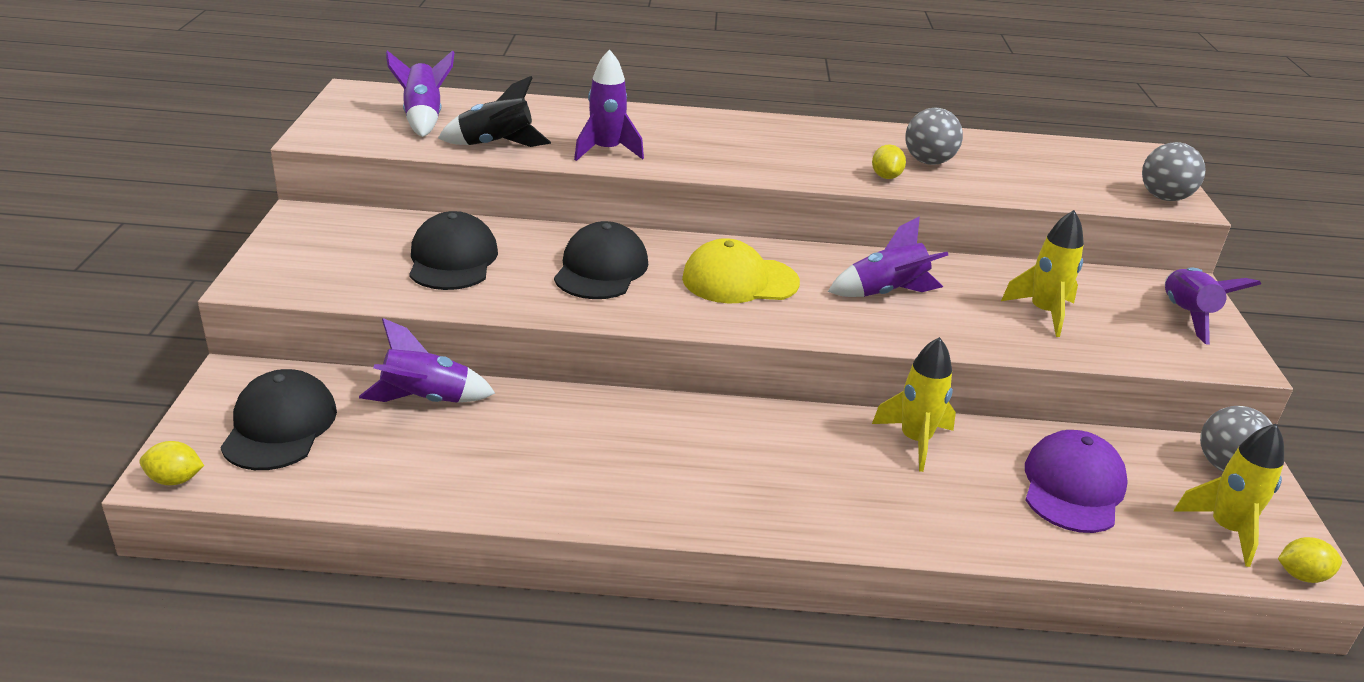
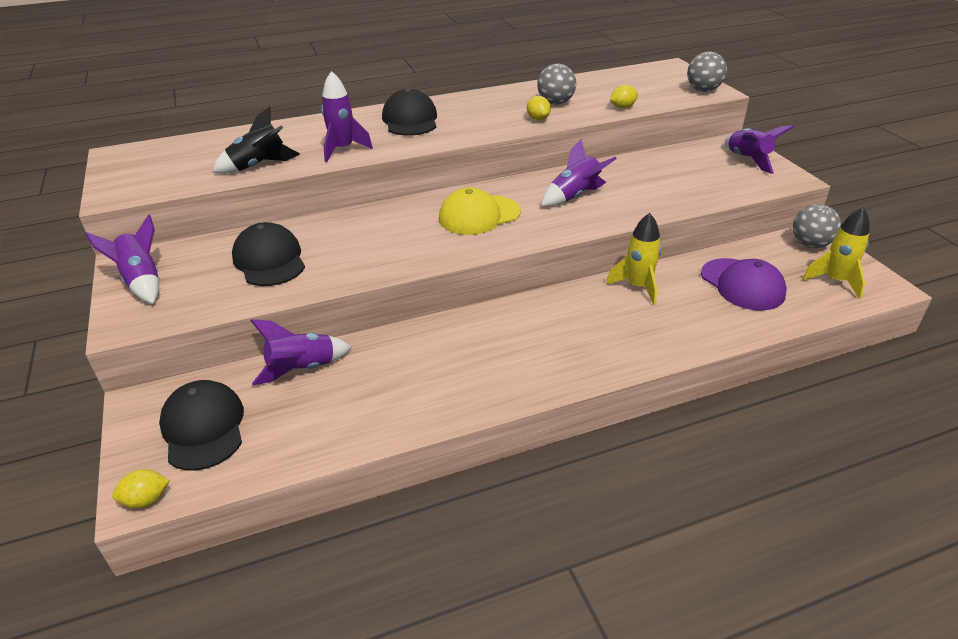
camera: 20 degrees left, 5 degrees up
(423, 118) = (187, 160): purple rocket -> purple rocket (142, 281)
(601, 269) = (381, 235): black cap -> black cap (410, 120)
(1043, 312) = (672, 181): yellow rocket -> none
(1073, 487) = (742, 284): purple cap -> purple cap turned 150 degrees clockwise
(1301, 575) = (888, 294): yellow lemon -> yellow lemon (622, 107)

